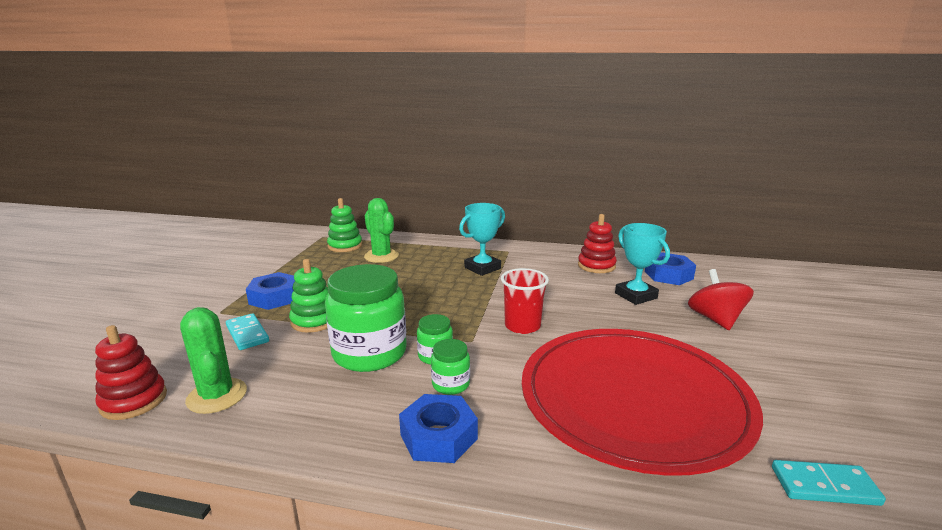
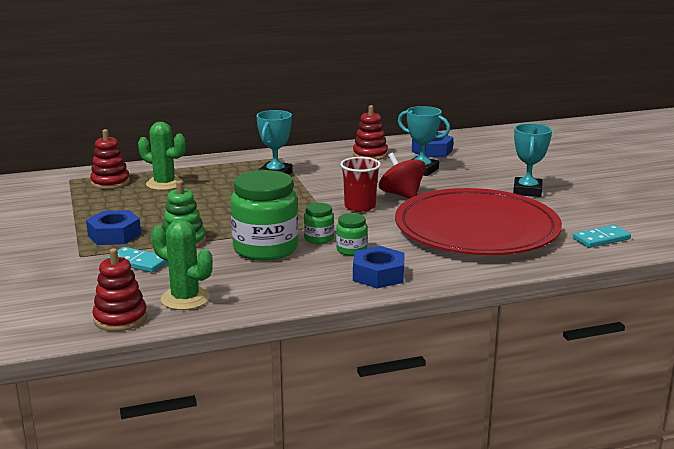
camera: 30 degrees left, 0 degrees up
(345, 246) = (110, 182): green stacking toy -> red stacking toy
(715, 319) = (489, 174): red spinning top -> red spinning top (401, 195)
(751, 358) = (527, 191): none -> turquoise trophy

